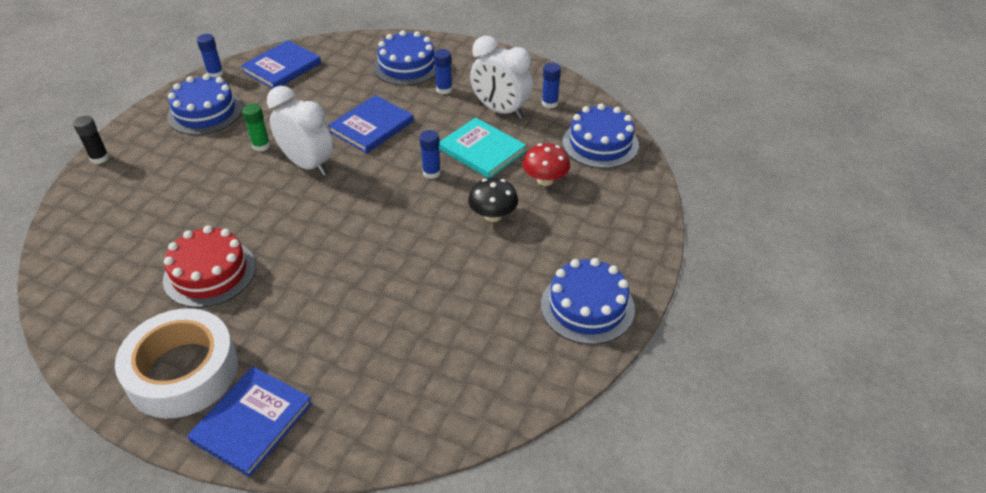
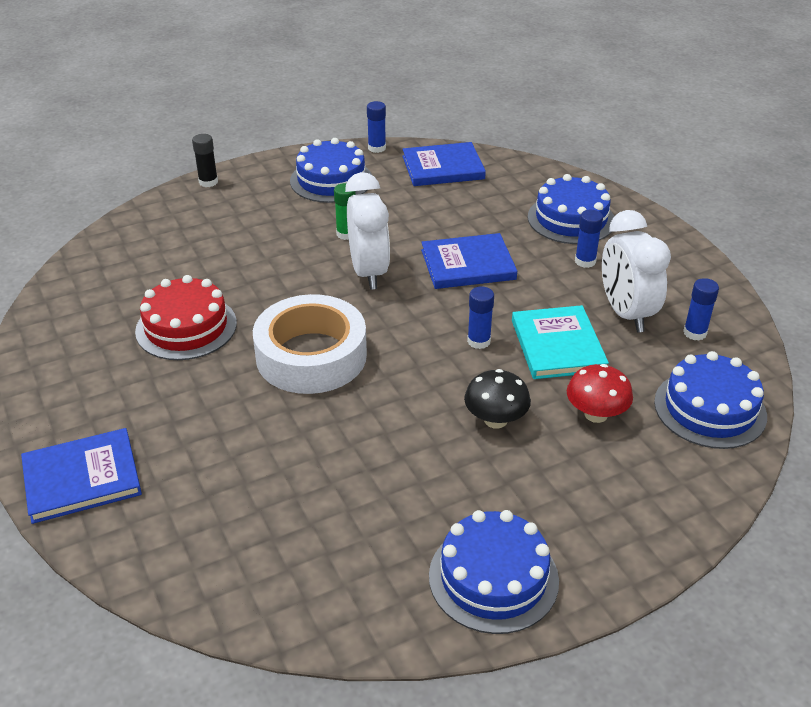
camera: 40 degrees right, 5 degrees down
(183, 371) = (80, 400): white tape -> white tape (311, 356)

